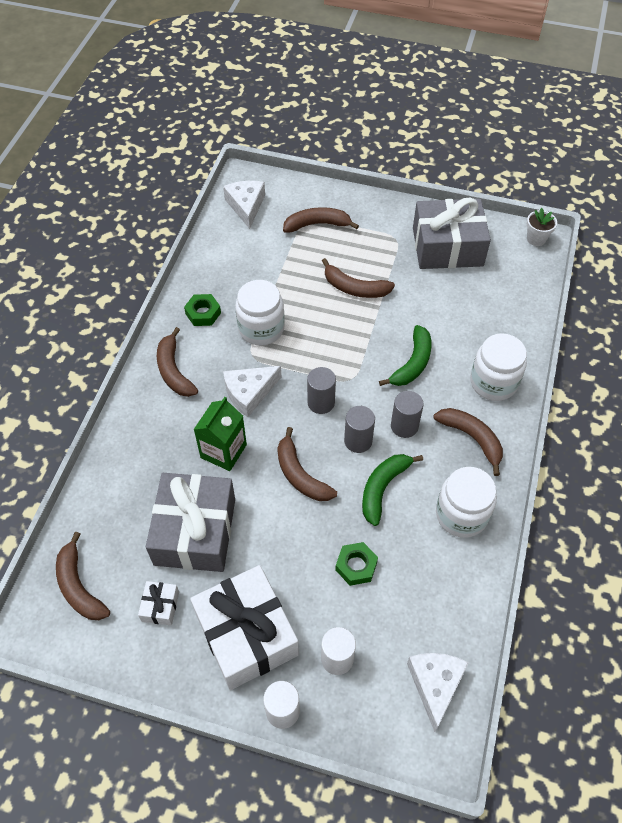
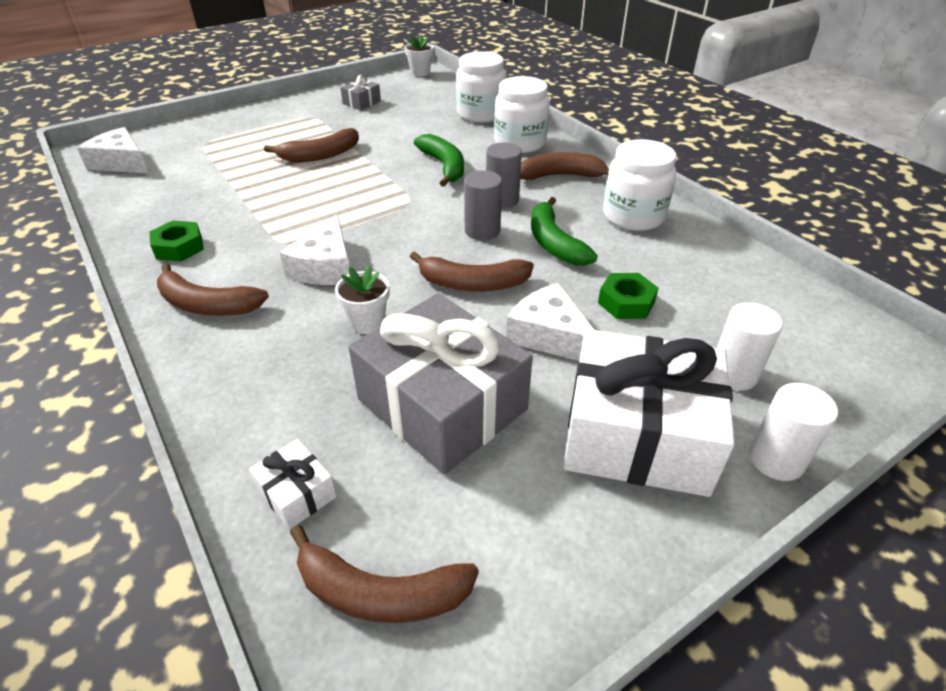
camera: 50 degrees left, 15 degrees down
(160, 606) = (515, 504): white gift -> white gift (297, 493)
(223, 451) = (367, 322): green carton -> white flower pot
(261, 328) = (266, 222): white jar -> white jar (480, 114)
(317, 224) = (221, 141): brown banana -> none
(321, 402) = (408, 230): grey cylinder -> none
(435, 685) = (816, 321): white cheese -> white cheese (549, 336)
(447, 247) = (361, 102): grey gift -> grey gift, size x0.42

